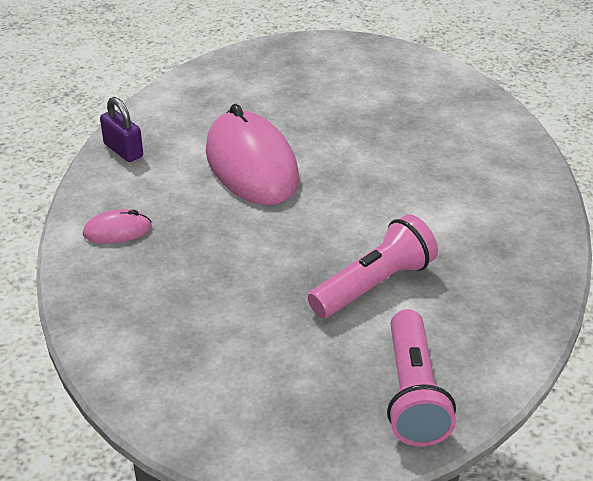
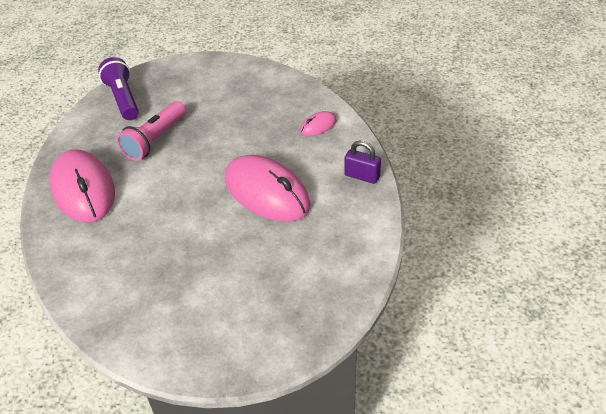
camera: 160 degrees right, 5 degrees up
(413, 393) = (123, 99): pink flashlight -> purple flashlight
(498, 238) = (83, 189): none -> pink mouse

